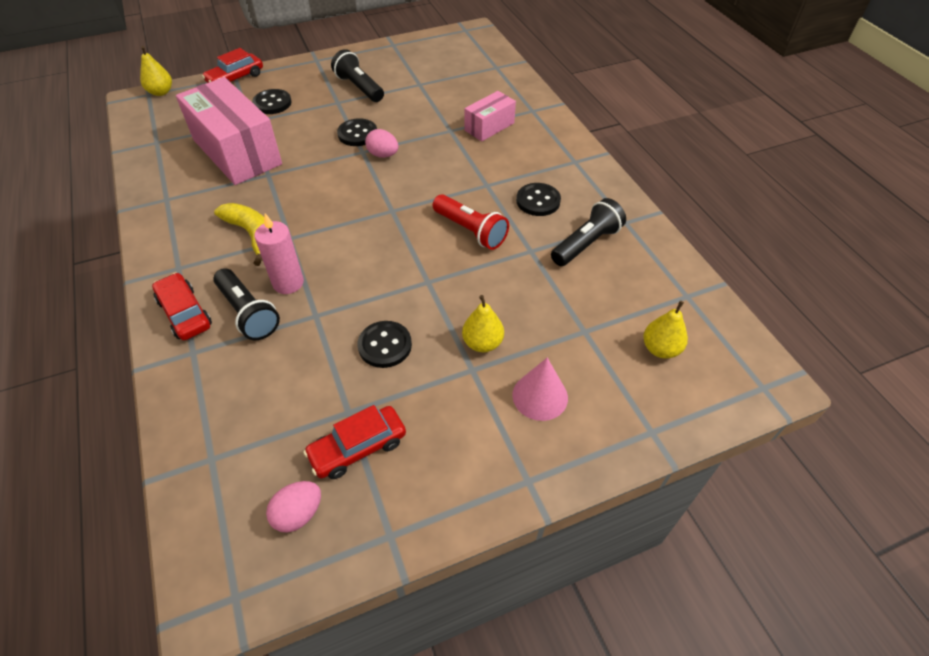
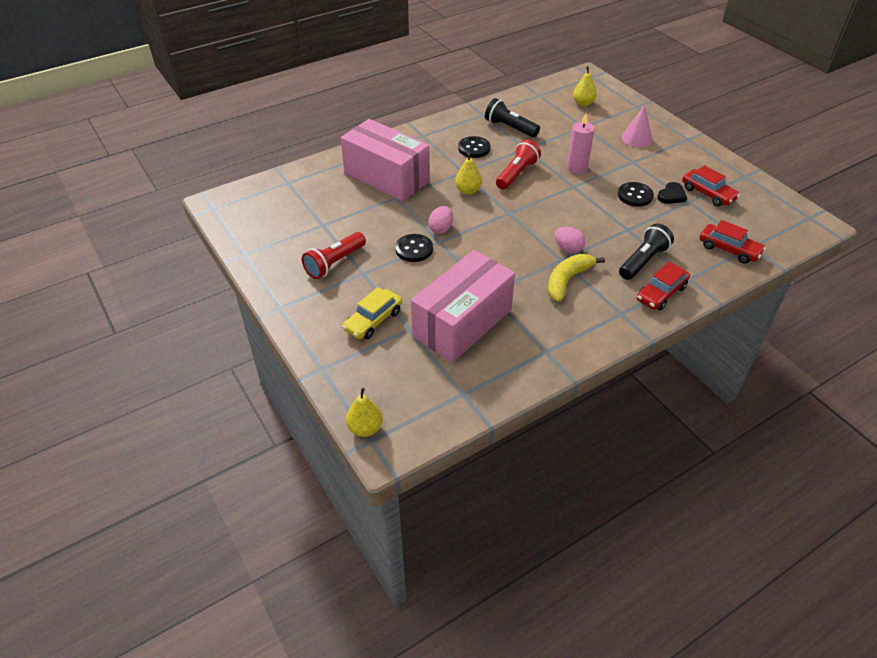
camera: 100 degrees left, 5 degrees down
(235, 78) = (326, 366): red car -> red car (729, 249)
(272, 103) = (373, 320): black button -> yellow car
(288, 283) = (606, 249): pink candle -> pink candle (576, 168)
(298, 514) = (757, 206): pink egg -> pink egg (568, 249)
(359, 88) = (334, 263): black flashlight -> red flashlight
(370, 393) = (671, 195): none -> black heart
(482, 343) = (612, 160): yellow pear -> yellow pear (468, 191)
(489, 127) = (386, 177): pink box -> pink box, size x1.95

